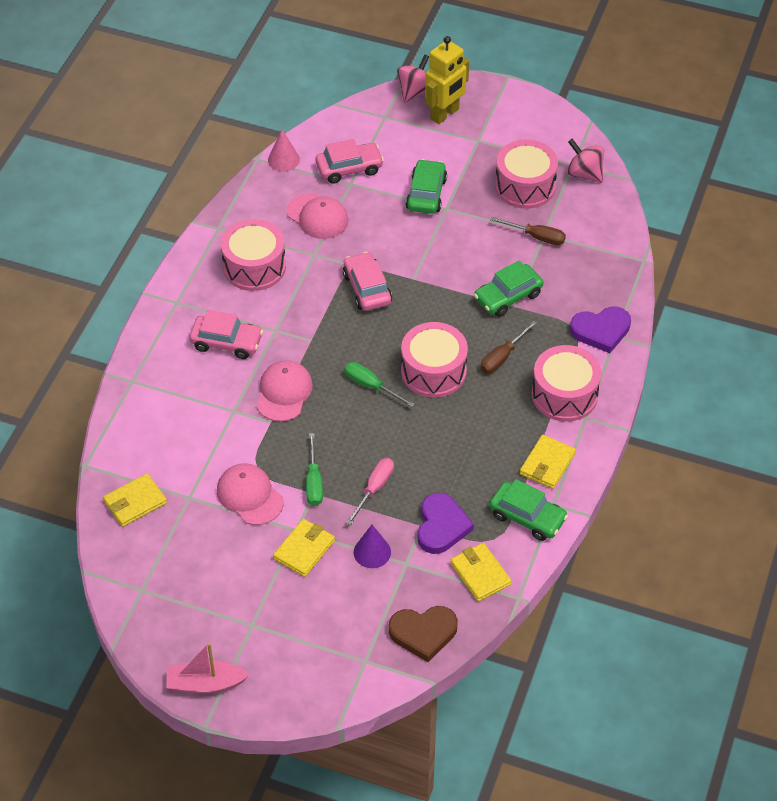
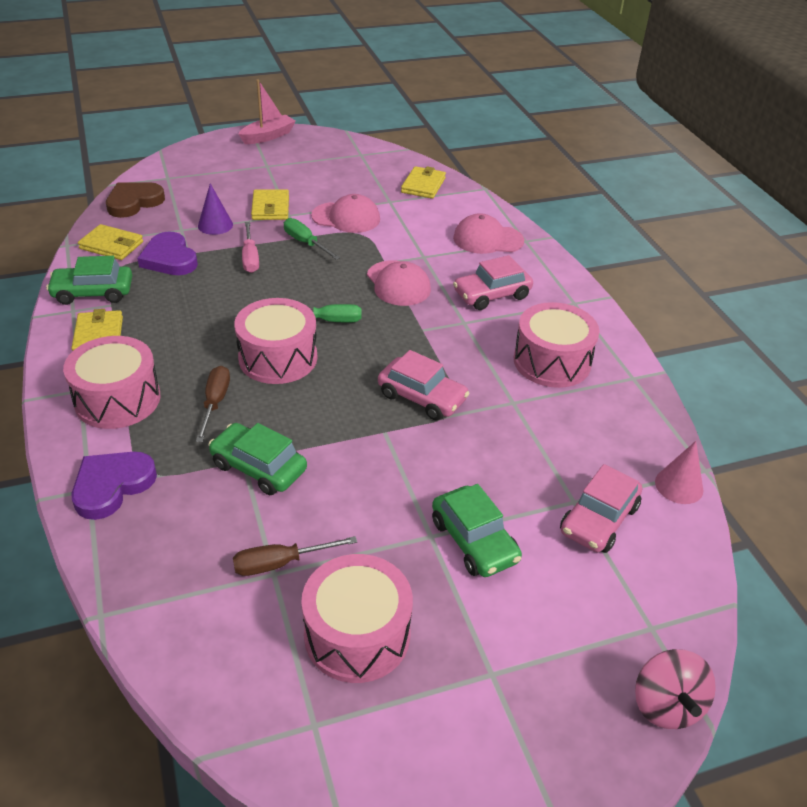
camera: 140 degrees right, 10 degrees down
(317, 216) = (559, 442): pink cap -> pink cap (488, 239)
(445, 114) = (582, 690): yellow robot -> none
(508, 296) = (258, 467): green car -> green car turned 75 degrees counterclockwise
(584, 174) = (283, 717): pink spinning top -> none

